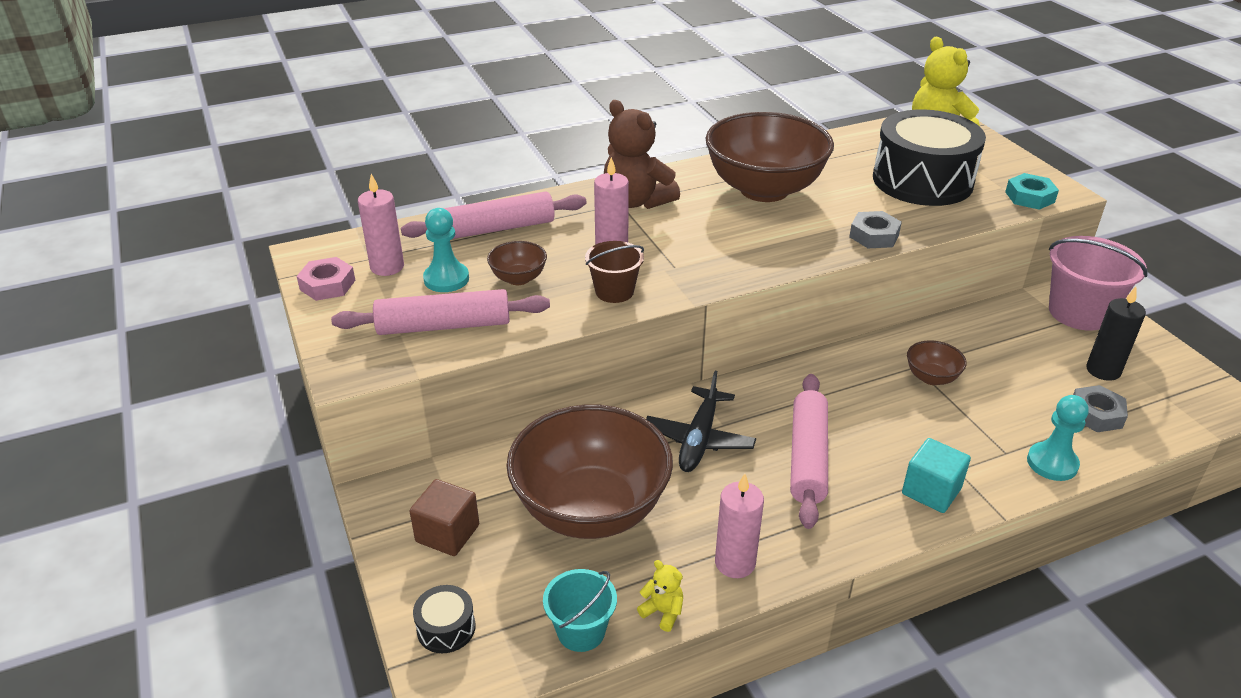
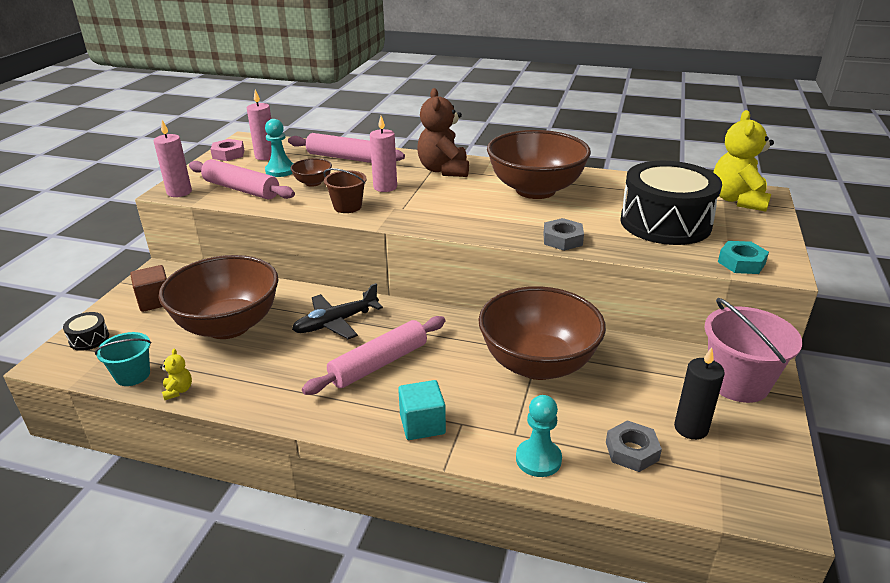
camera: 40 degrees right, 5 degrees down
(735, 563) = (249, 391): pink candle -> pink candle (179, 192)
(931, 377) = (538, 364): brown bowl -> brown bowl, size x2.40

